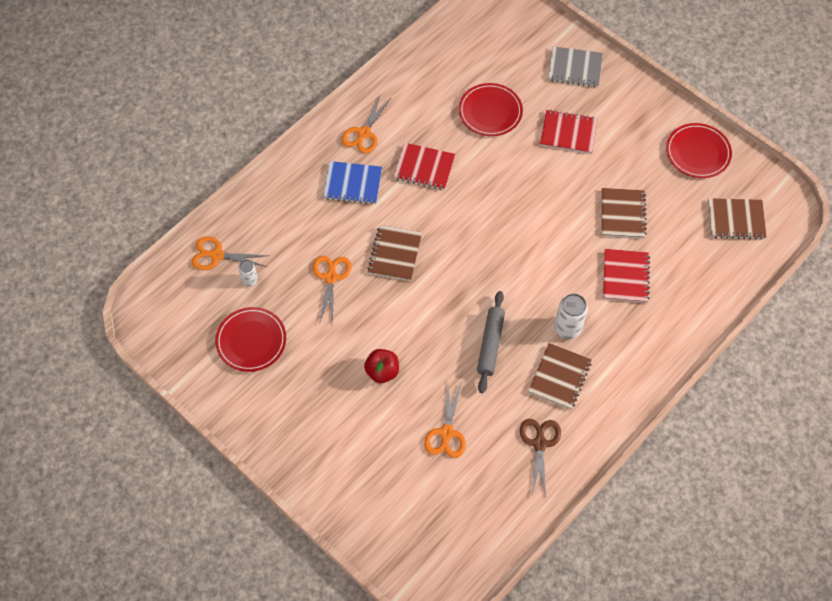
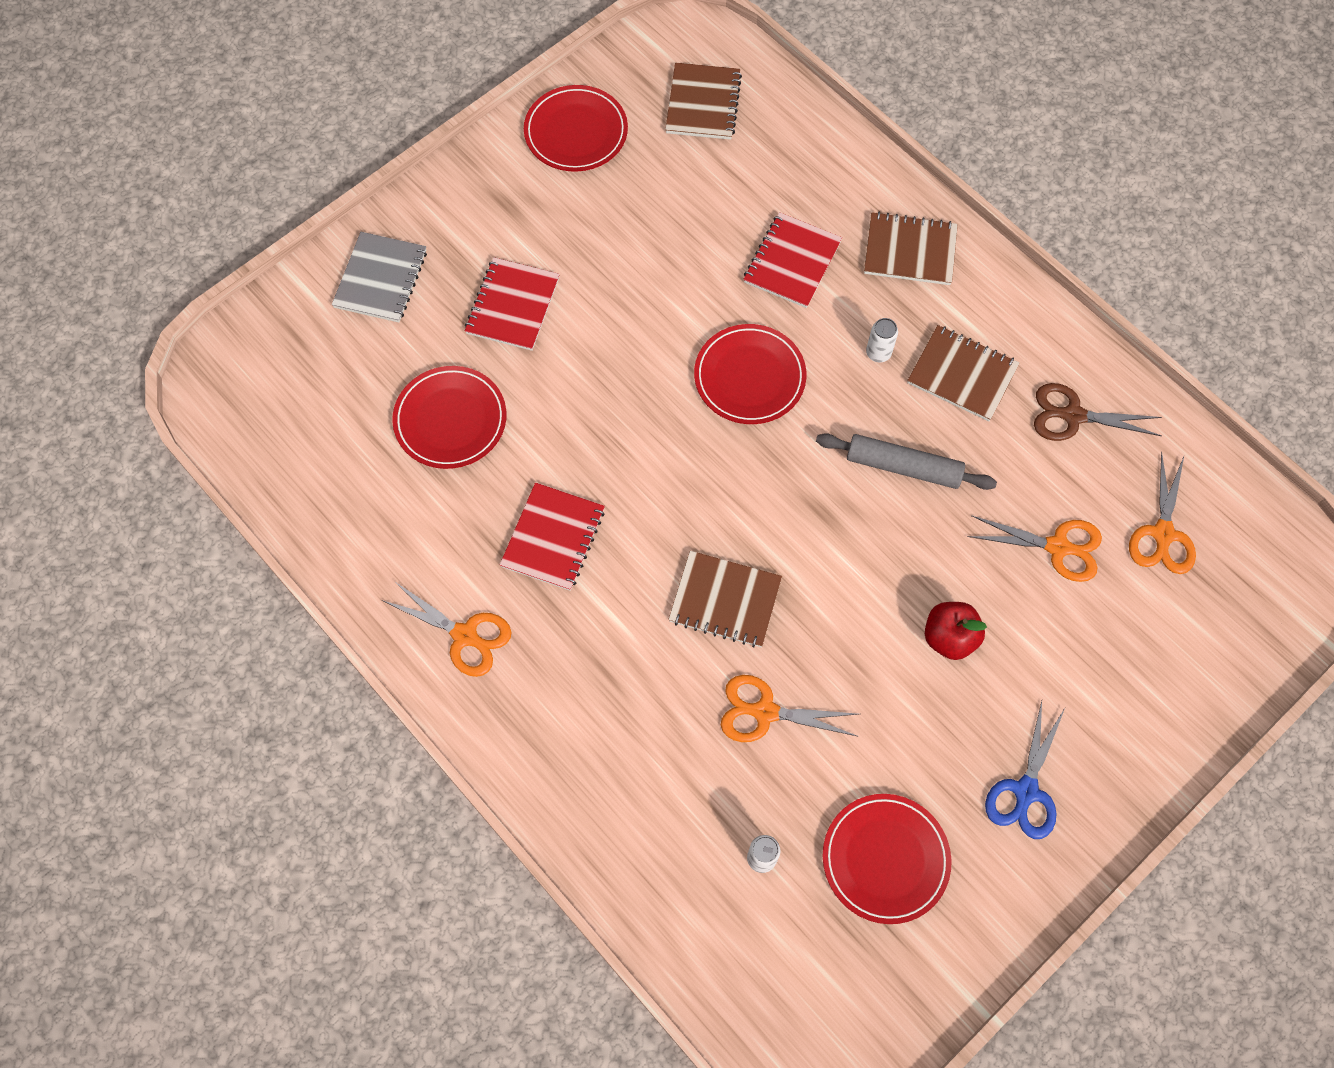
camera: 85 degrees left, 5 degrees up
(216, 255) = (703, 921): orange scissors -> orange scissors (1163, 534)
(292, 413) = (1025, 792): none -> blue scissors
(352, 184) = (573, 662): blue notebook -> none
(540, 258) = (749, 377): none -> red plate
(567, 328) = (878, 353): white can -> white can, size x0.59
(622, 214) = (678, 250): brown notebook -> brown notebook (910, 251)
(625, 277) = (792, 262): red notebook -> red notebook turned 75 degrees counterclockwise

